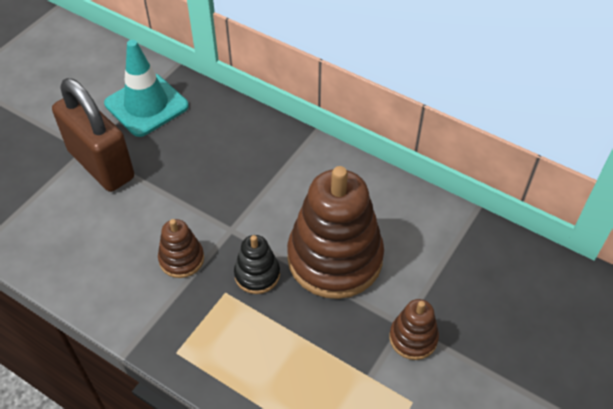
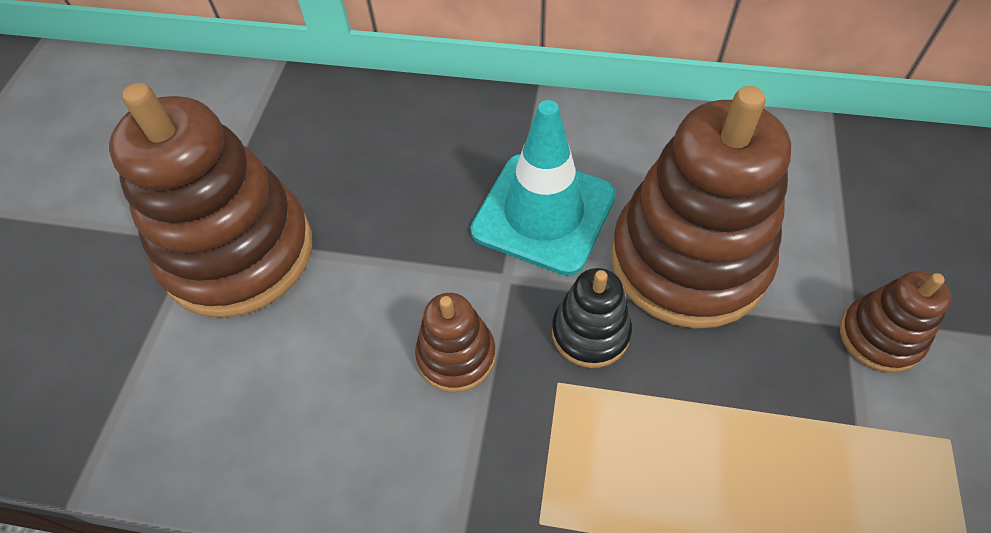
camera: 20 degrees left, 5 degrees up
(101, 164) = (238, 252): brown padlock -> brown stacking toy
(146, 105) = (265, 136): turquoise traffic cone -> turquoise traffic cone (543, 213)

